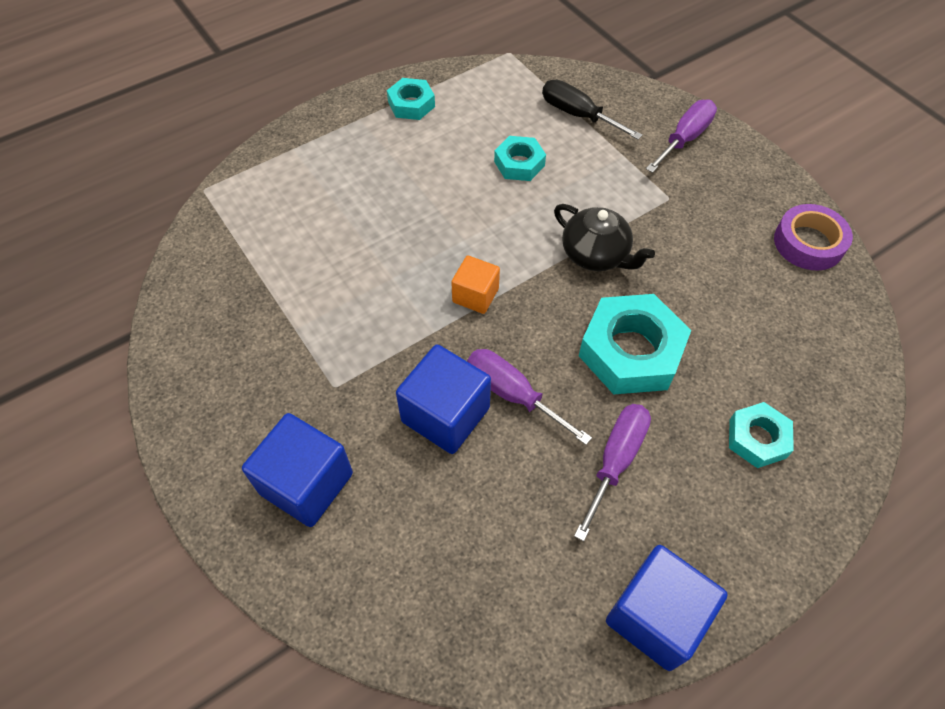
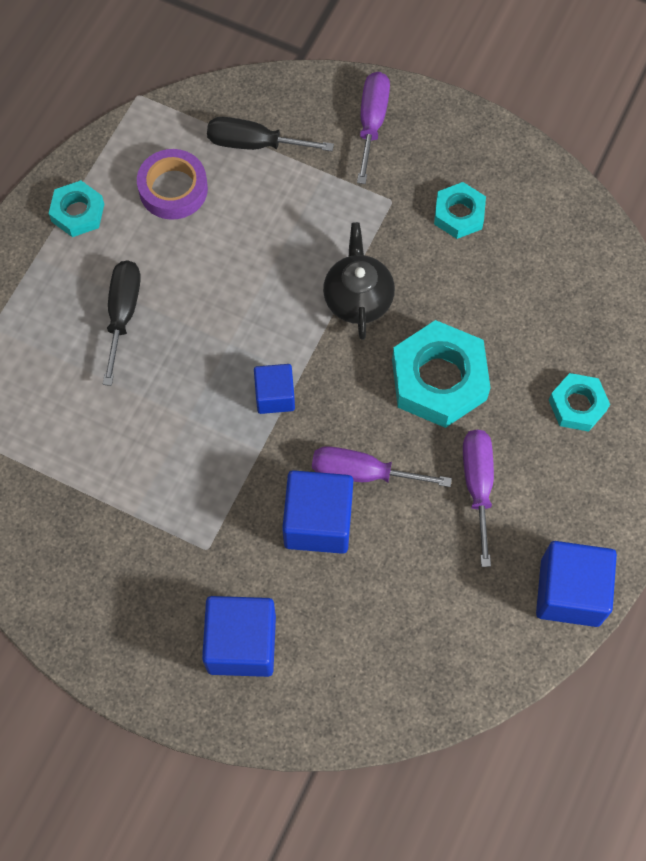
camera: 30 degrees left, 10 degrees up
(395, 182) = (123, 314): none -> black screwdriver
(475, 295) = (275, 396): orange cube -> blue cube
(519, 163) = (230, 231): turquoise nut -> turquoise nut (459, 214)
(596, 255) = (358, 297): black teapot -> black teapot turned 105 degrees counterclockwise
(808, 243) = (536, 189): purple tape -> purple tape (173, 189)

